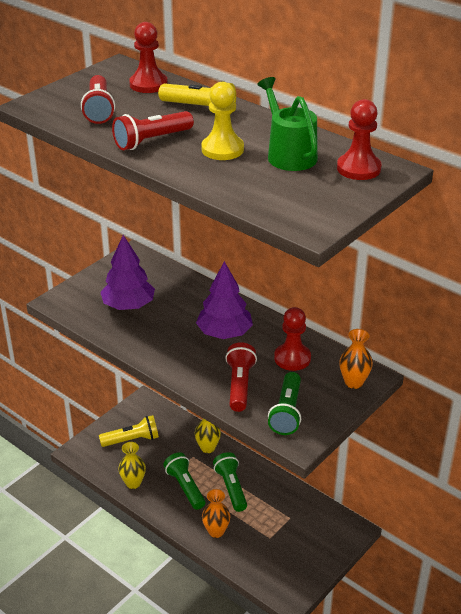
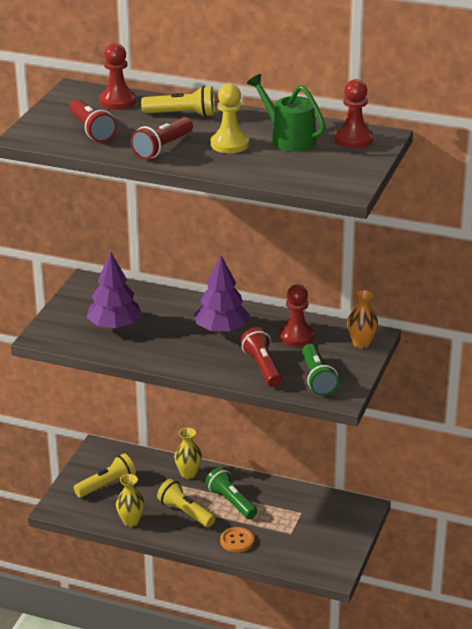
camera: 20 degrees left, 5 degrees down
(185, 487) = (185, 512): green flashlight -> yellow flashlight
(216, 531) = (237, 541): orange vase -> orange button

